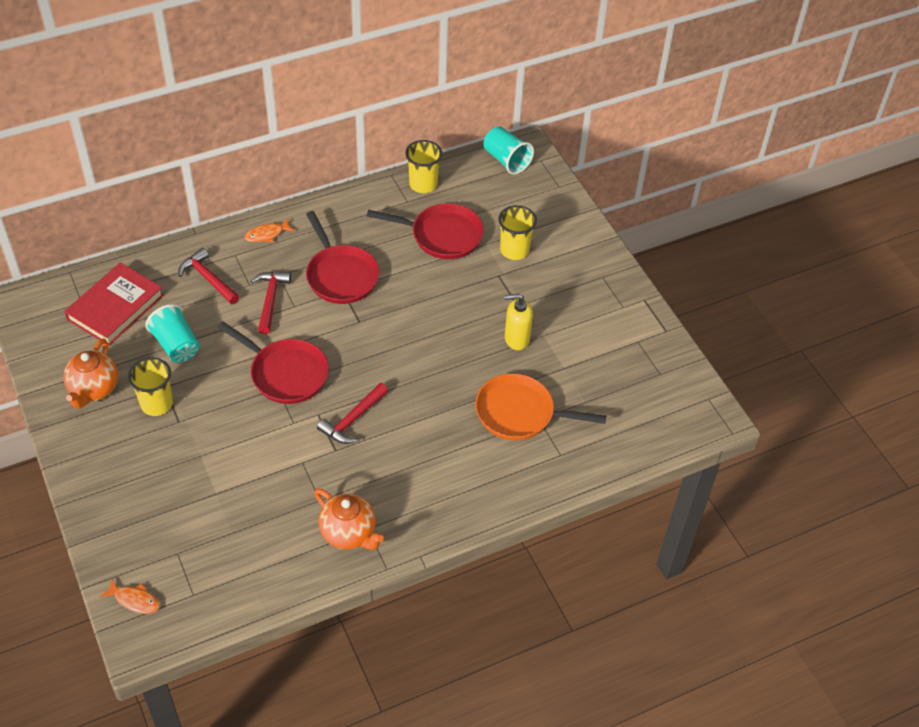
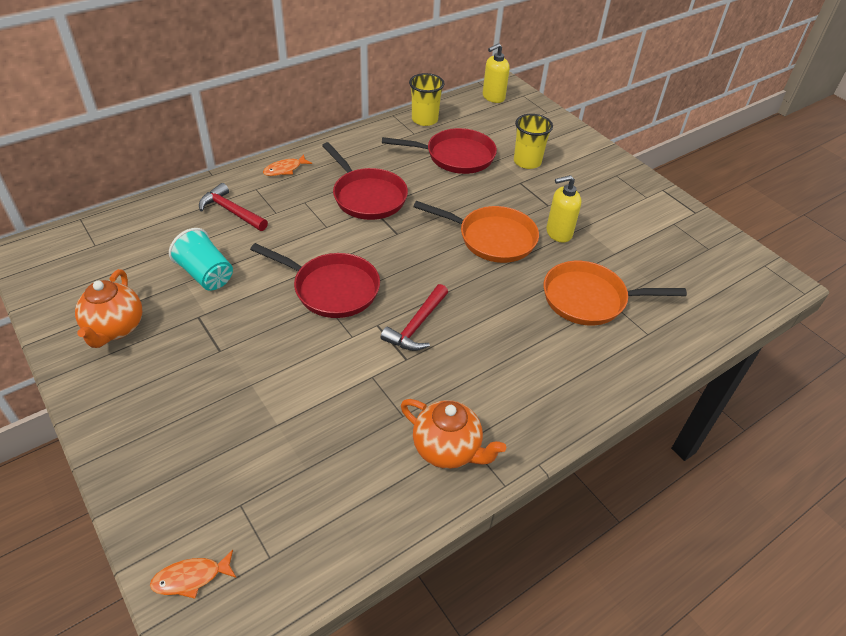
camera: 10 degrees left, 5 degrees down
(115, 307) = (133, 246): red book -> none
(135, 600) = (191, 578): orange fish -> orange fish turned 150 degrees clockwise
(156, 404) = (191, 335): yellow cup -> none
(270, 300) = (300, 223): red hammer -> none
(449, 337) = (492, 238): none -> orange pan
(506, 160) = (493, 97): turquoise cup -> yellow soap dispenser

